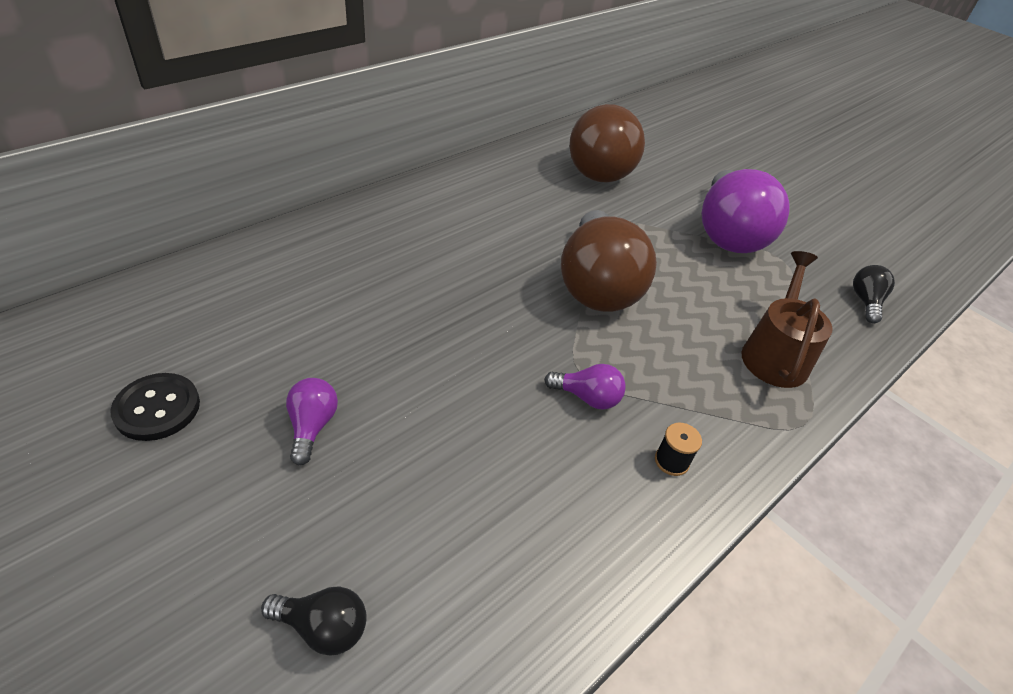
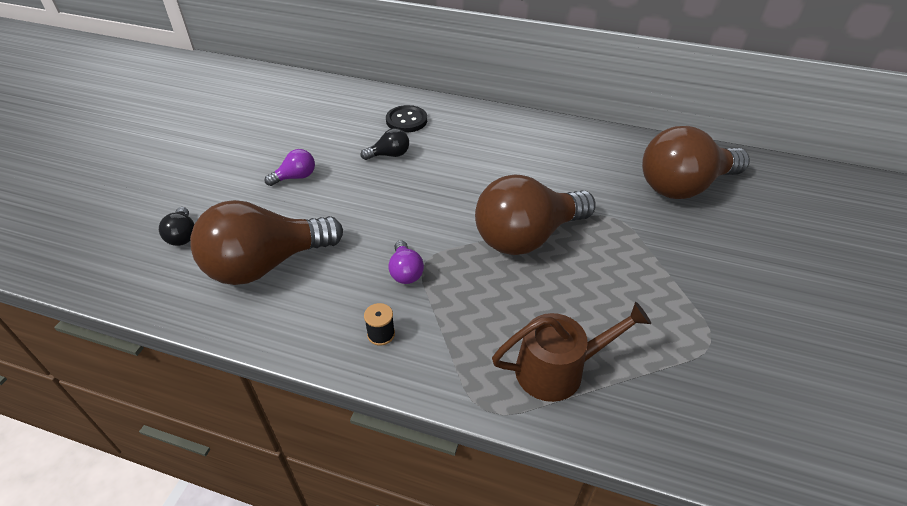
camera: 65 degrees right, 0 degrees up
(157, 408) = (272, 130): black button -> black button (406, 120)
(478, 532) = (266, 264): none -> brown light bulb
(728, 233) = (700, 293): purple light bulb -> none
(865, 302) = (724, 431): black light bulb -> black light bulb (389, 155)

